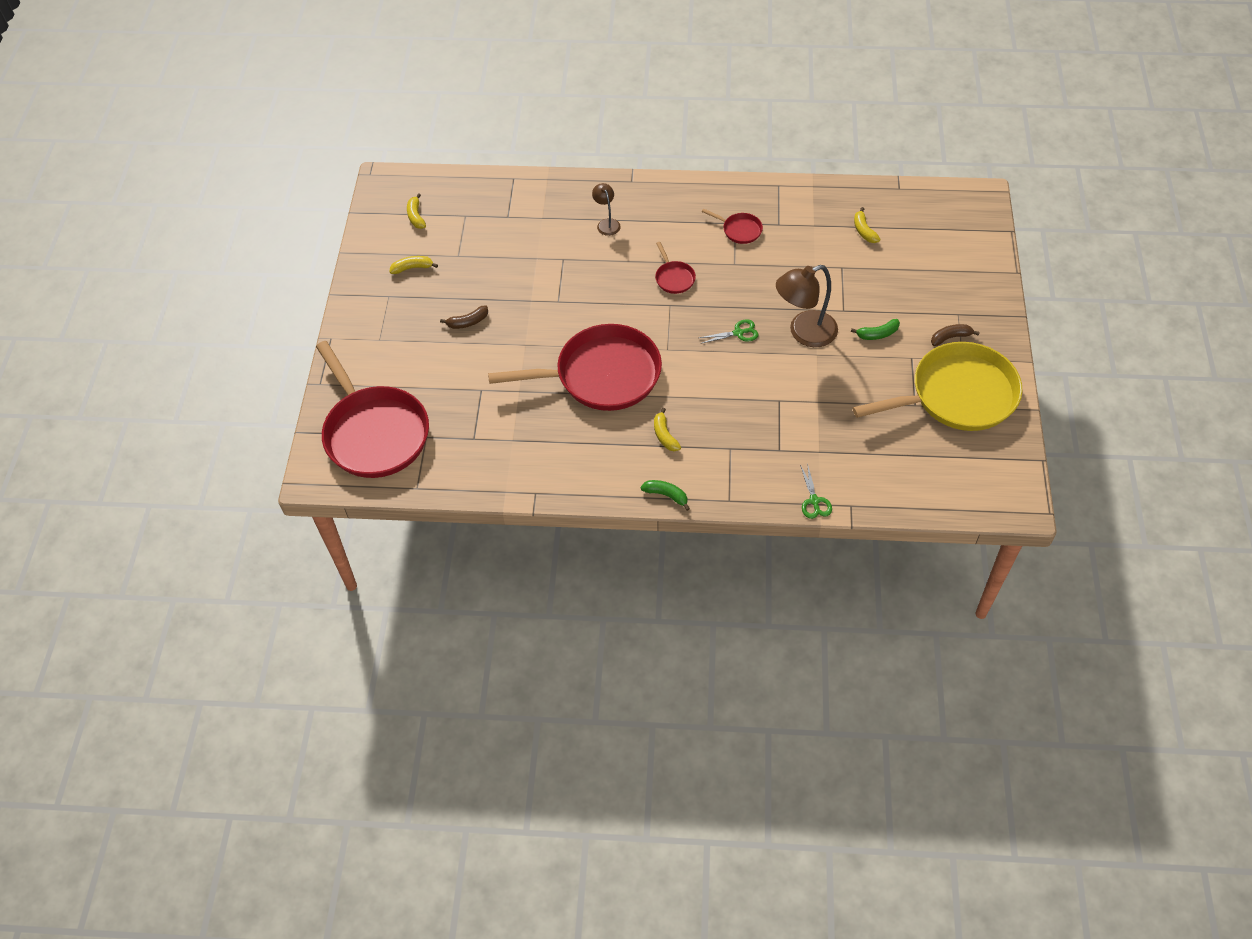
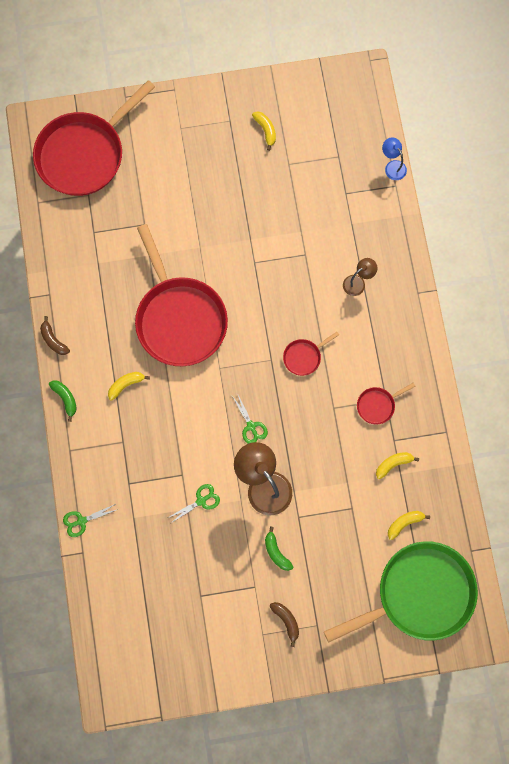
camera: 75 degrees right, 20 degrees up
(416, 216) = (327, 115): yellow banana -> yellow banana (393, 464)
(468, 322) = (214, 193): brown banana -> brown banana (53, 340)
(492, 177) = (392, 166): none -> blue lamp
(666, 495) = (65, 398): green banana -> green banana turned 45 degrees counterclockwise
(739, 230) = (377, 405): red pan -> red pan turned 45 degrees clockwise
(811, 388) = (201, 501): none -> green scissors
(936, 232) = (419, 594): none -> green pan
(957, 395) = (219, 633): yellow pan -> none

